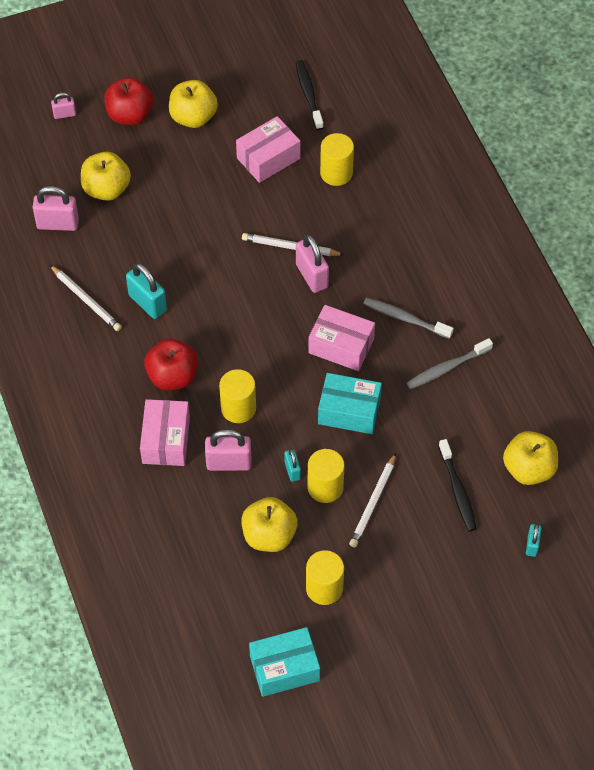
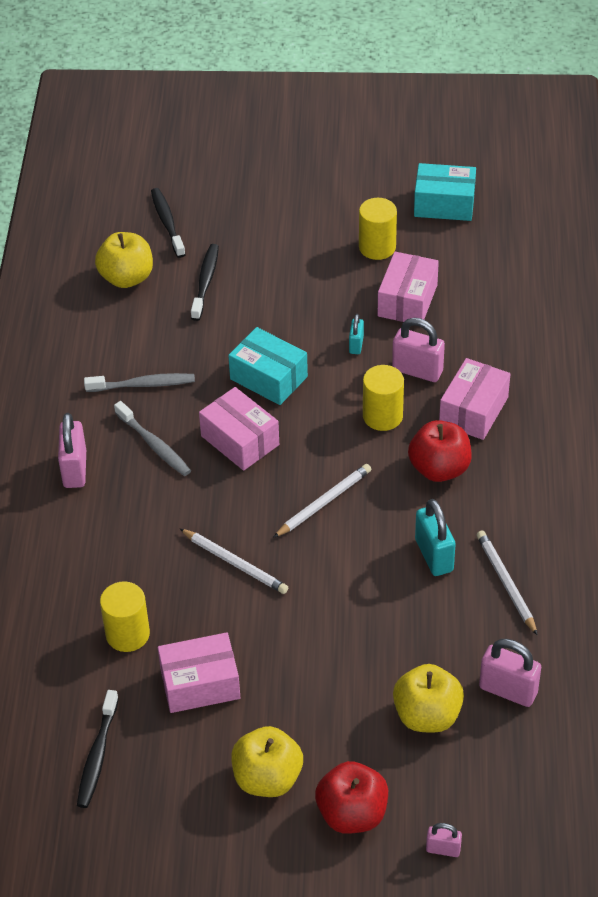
camera: 155 degrees left, 10 degrees down
(269, 535) = (407, 300): yellow apple -> pink box
(312, 276) = (229, 522): pink padlock -> pink padlock (75, 469)
(325, 487) = (331, 322): yellow cylinder -> none
(373, 502) = (292, 296): white pencil -> white pencil (324, 503)
(532, 545) = (167, 223): turquoise padlock -> black toothbrush

